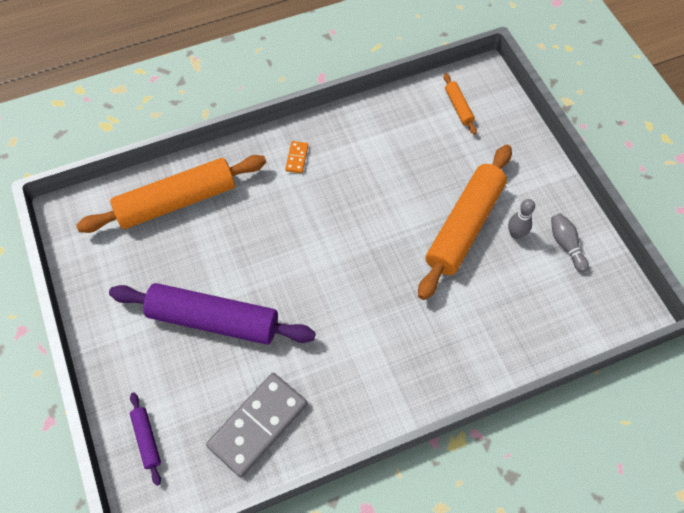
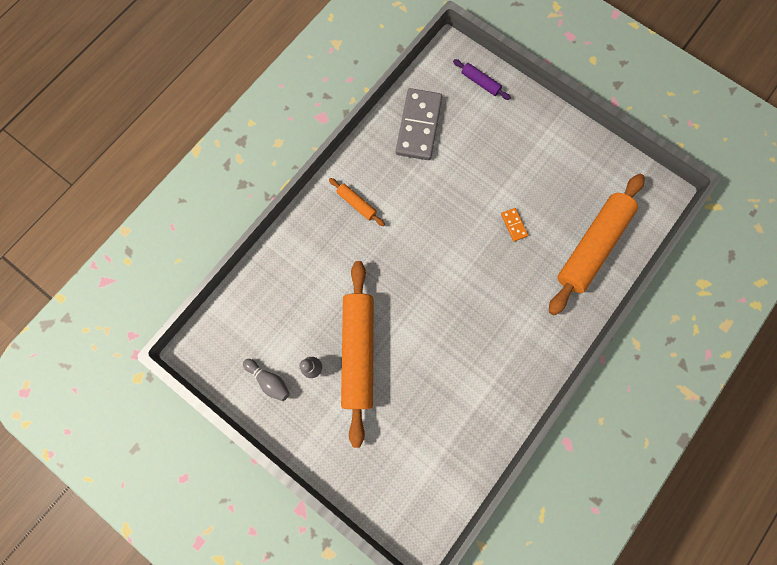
camera: 150 degrees right, 15 degrees up
(213, 320) = (495, 174): purple rolling pin -> none
(297, 158) = (529, 339): orange domino -> orange domino (513, 225)
(458, 107) = (424, 479): orange rolling pin -> orange rolling pin (356, 204)

